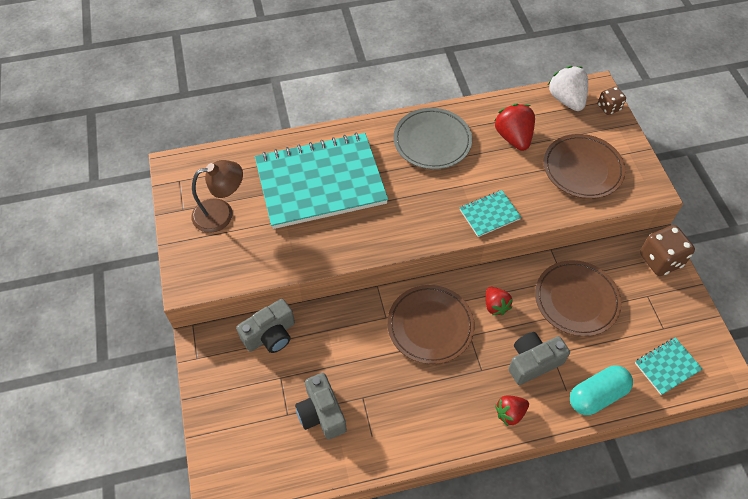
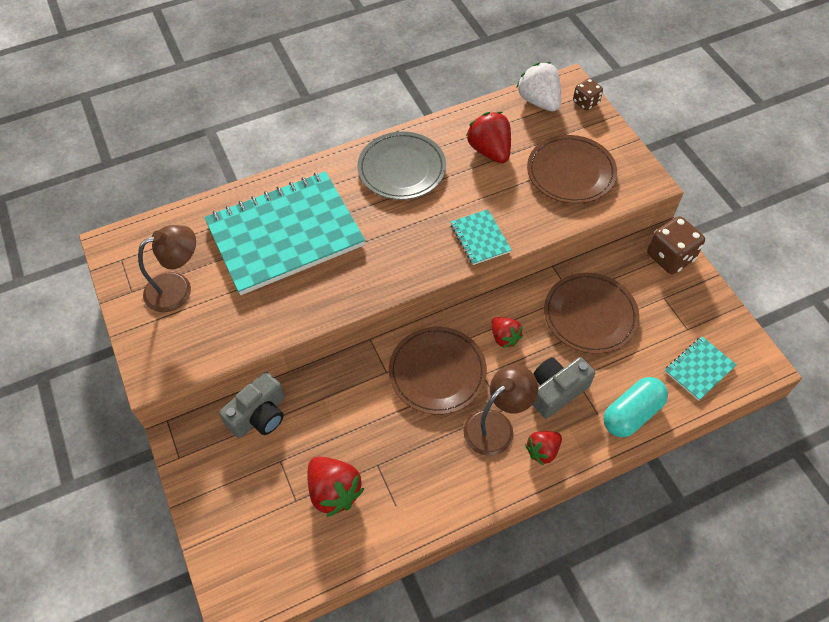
camera: 10 degrees left, 0 degrees up
(321, 413) = (334, 491): grey camera -> red strawberry
(473, 382) = (496, 425): none -> brown lamp
(489, 214) = (480, 238): turquoise notebook -> turquoise notebook turned 75 degrees counterclockwise

